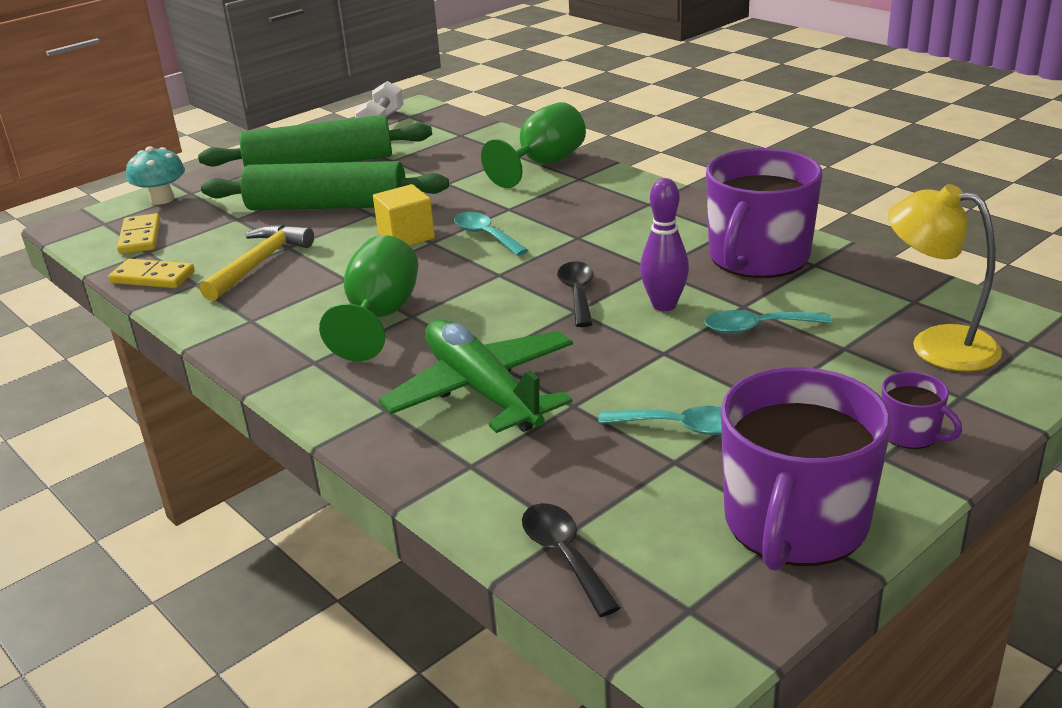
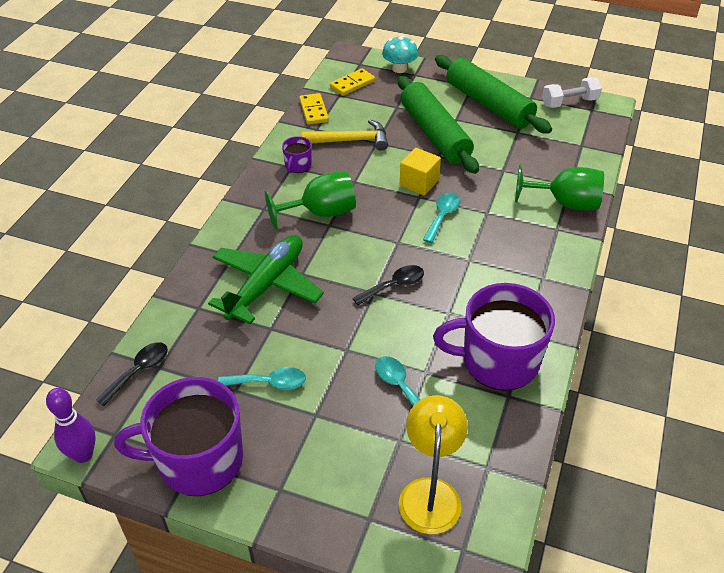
camera: 60 degrees right, 15 degrees up
(664, 305) = (403, 332): purple bowling pin -> purple bowling pin (83, 454)
(681, 427) = (269, 383): turquoise spoon -> turquoise spoon turned 75 degrees counterclockwise
(910, 433) = (311, 498): purple mug -> purple mug (297, 165)

